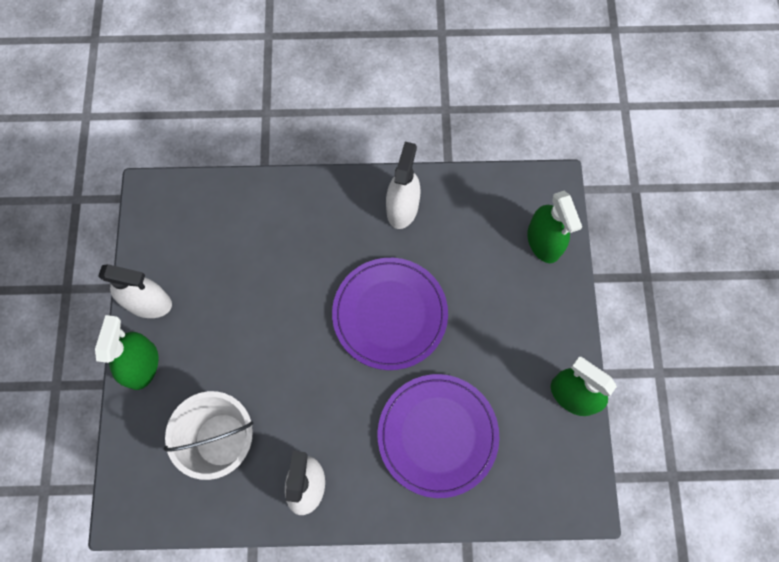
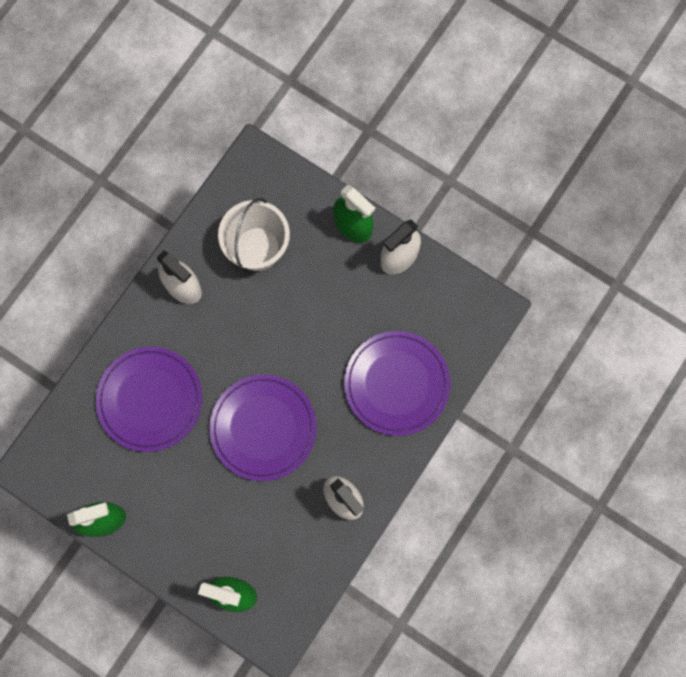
camera: 125 degrees right, 5 degrees up
(271, 229) = (396, 384): none -> purple plate

